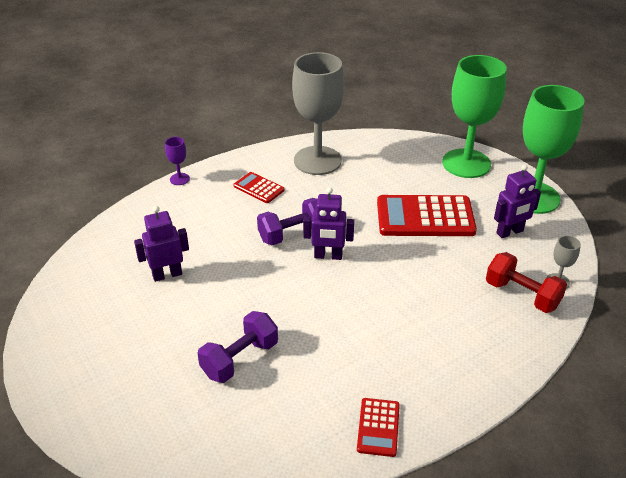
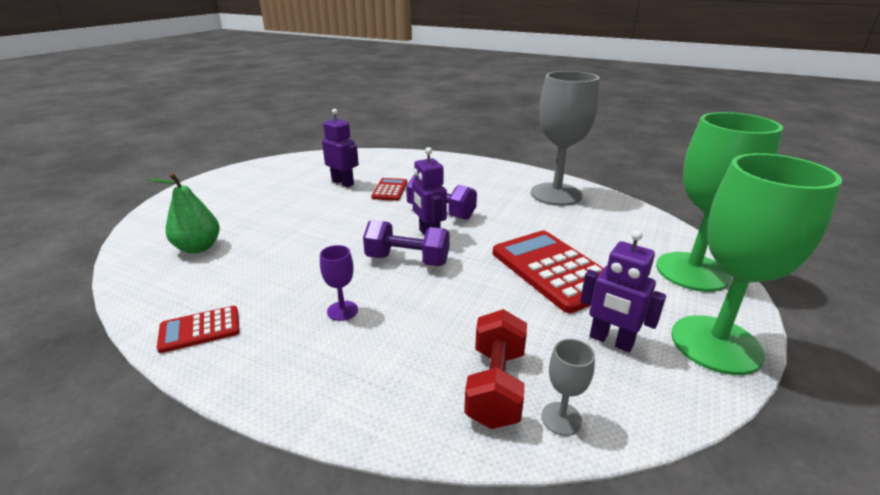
camera: 60 degrees right, 10 degrees down
(179, 179) = (454, 156): purple goblet -> purple goblet (342, 311)
(229, 413) = (198, 248): none -> green pear
(240, 359) = (264, 234): purple dumbbell -> purple dumbbell (407, 260)
(259, 188) = (482, 183): red calculator -> red calculator (390, 190)

